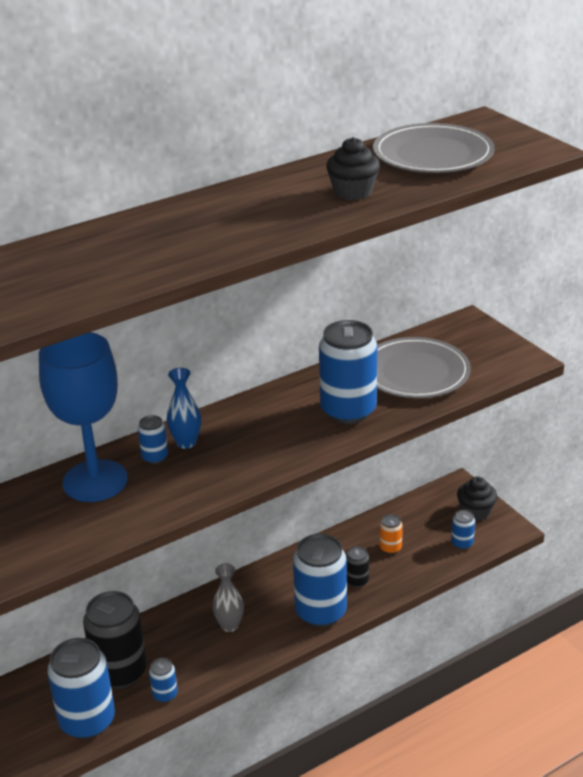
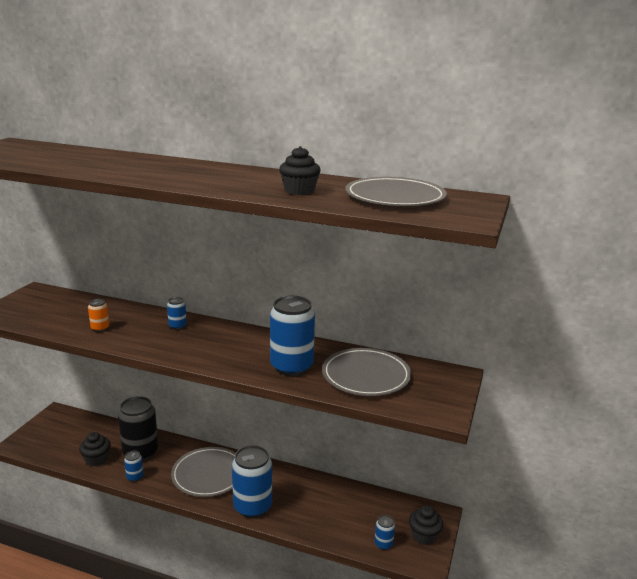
camera: 50 degrees right, 10 degrees down
(87, 721) = (96, 459): blue can -> black cupcake
(95, 481) = (140, 318): blue goblet -> none
(186, 442) = (200, 329): blue vase -> none
(229, 625) = (209, 474): grey vase -> grey plate
(357, 581) = (295, 509): black can -> none
(390, 548) = (341, 510): orange can -> orange can (100, 328)

